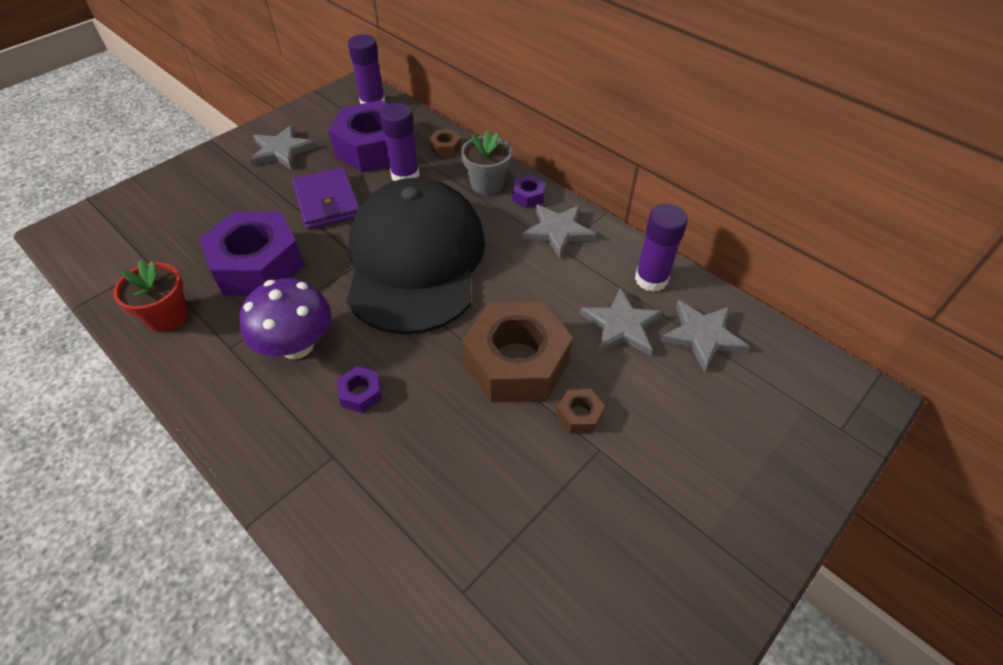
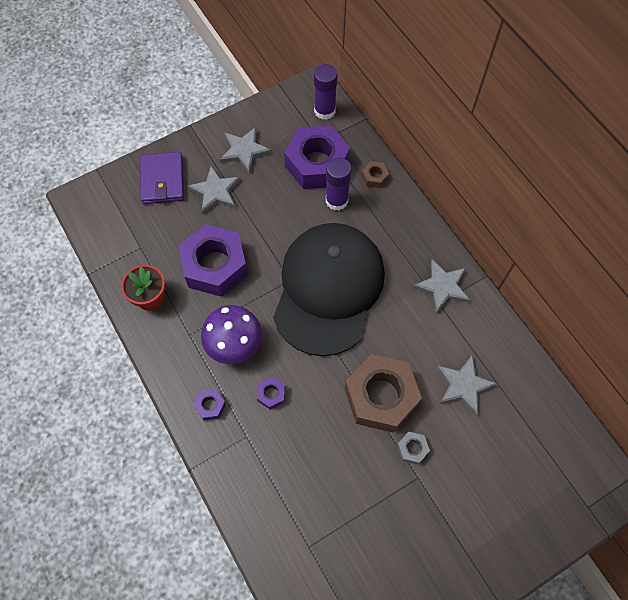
camera: 15 degrees right, 15 degrees up
(327, 202) = (272, 214): purple wallet -> purple wallet (162, 180)
(487, 184) = (399, 224): grey flower pot -> none
(528, 196) = (428, 245): purple nut -> purple nut (210, 406)
(579, 415) = (412, 449): brown nut -> grey nut
(651, 279) = (499, 349): purple glue stick -> none
(702, 336) = (519, 409): grey star -> grey star (215, 191)

